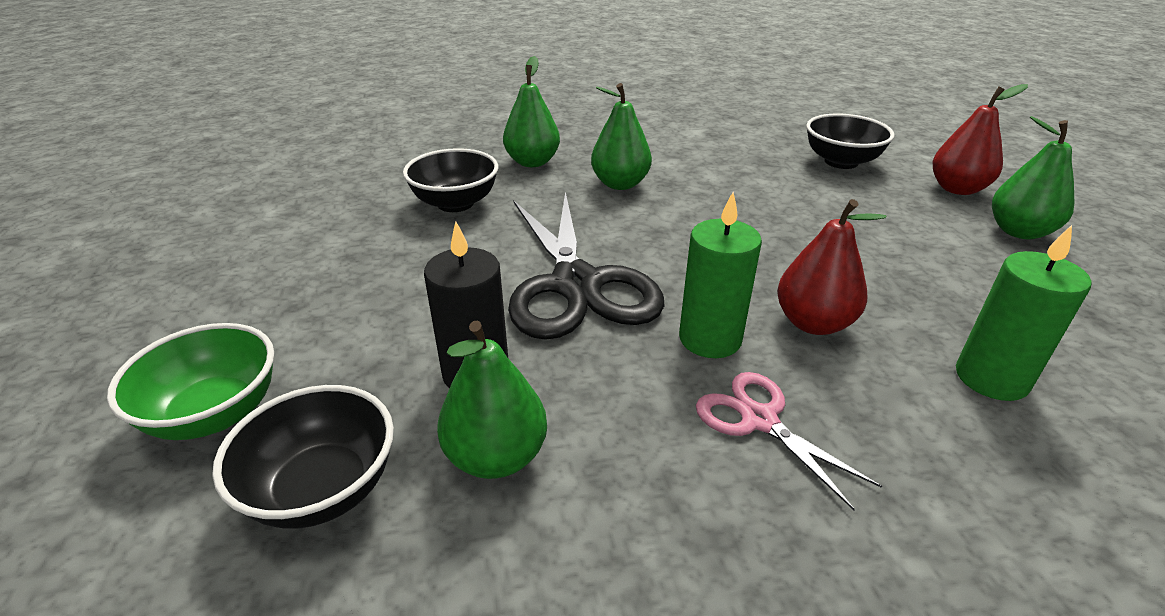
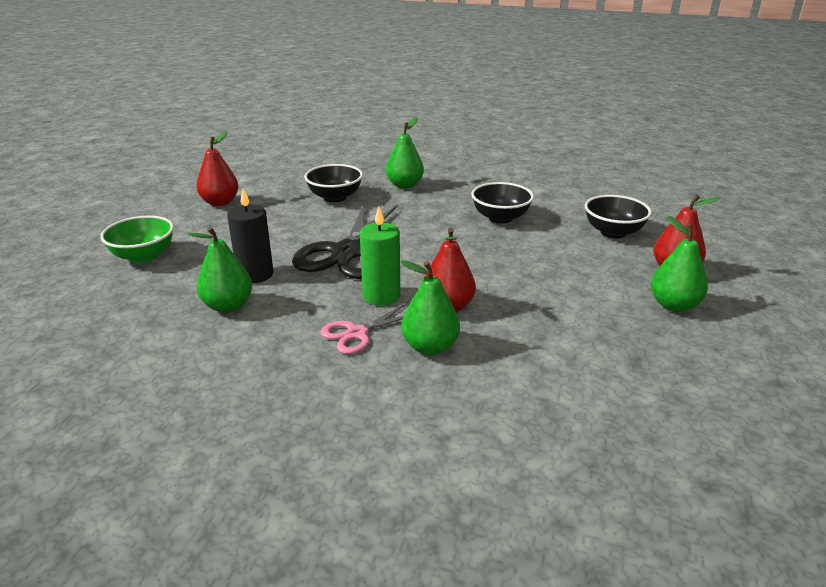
camera: 30 degrees right, 5 degrees down
(270, 261) = (220, 202): none -> red pear
(323, 489) = (155, 293): black bowl -> black bowl (500, 218)
(620, 184) = (440, 209): green pear -> green pear (430, 347)
(759, 420) = (357, 333): pink scissors -> pink scissors turned 120 degrees counterclockwise
(991, 378) = (509, 361): green candle -> none

